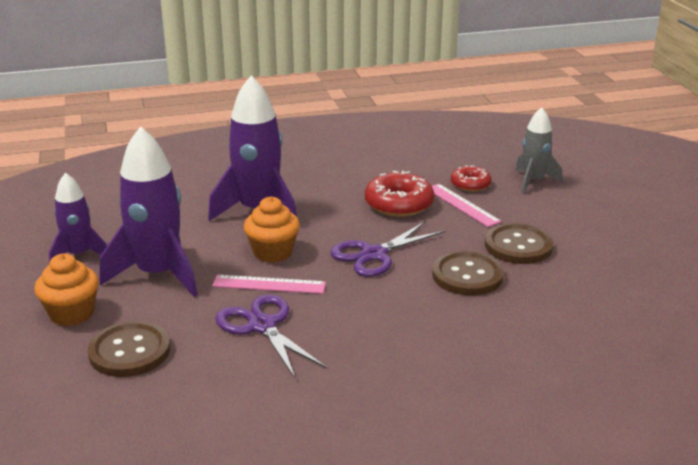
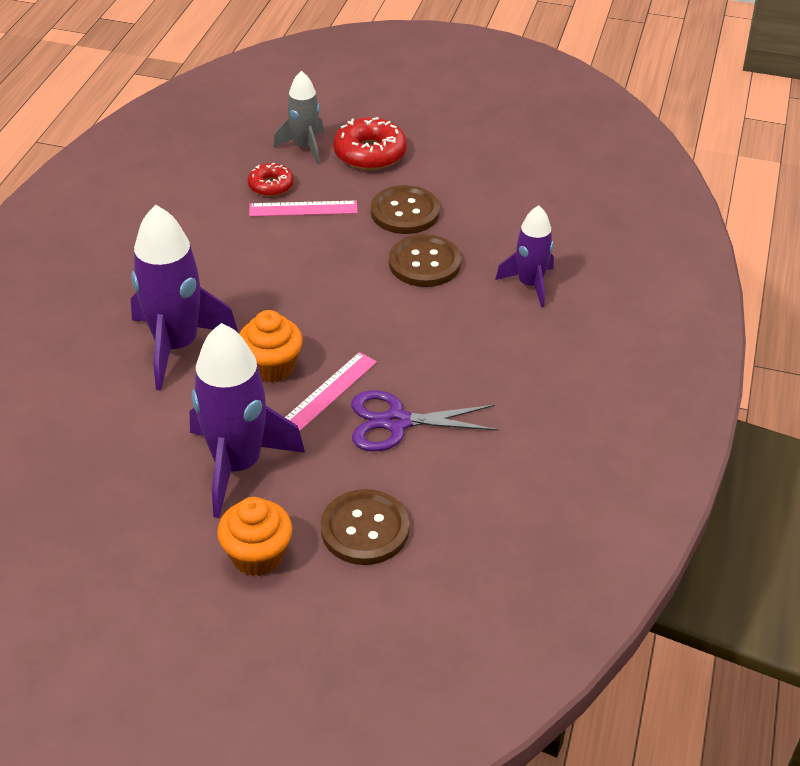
camera: 60 degrees left, 15 degrees up
(79, 255) = (135, 518): purple rocket -> purple rocket (530, 284)
(374, 255) = (339, 302): purple scissors -> none
(399, 204) = (262, 246): red donut -> red donut (370, 153)

